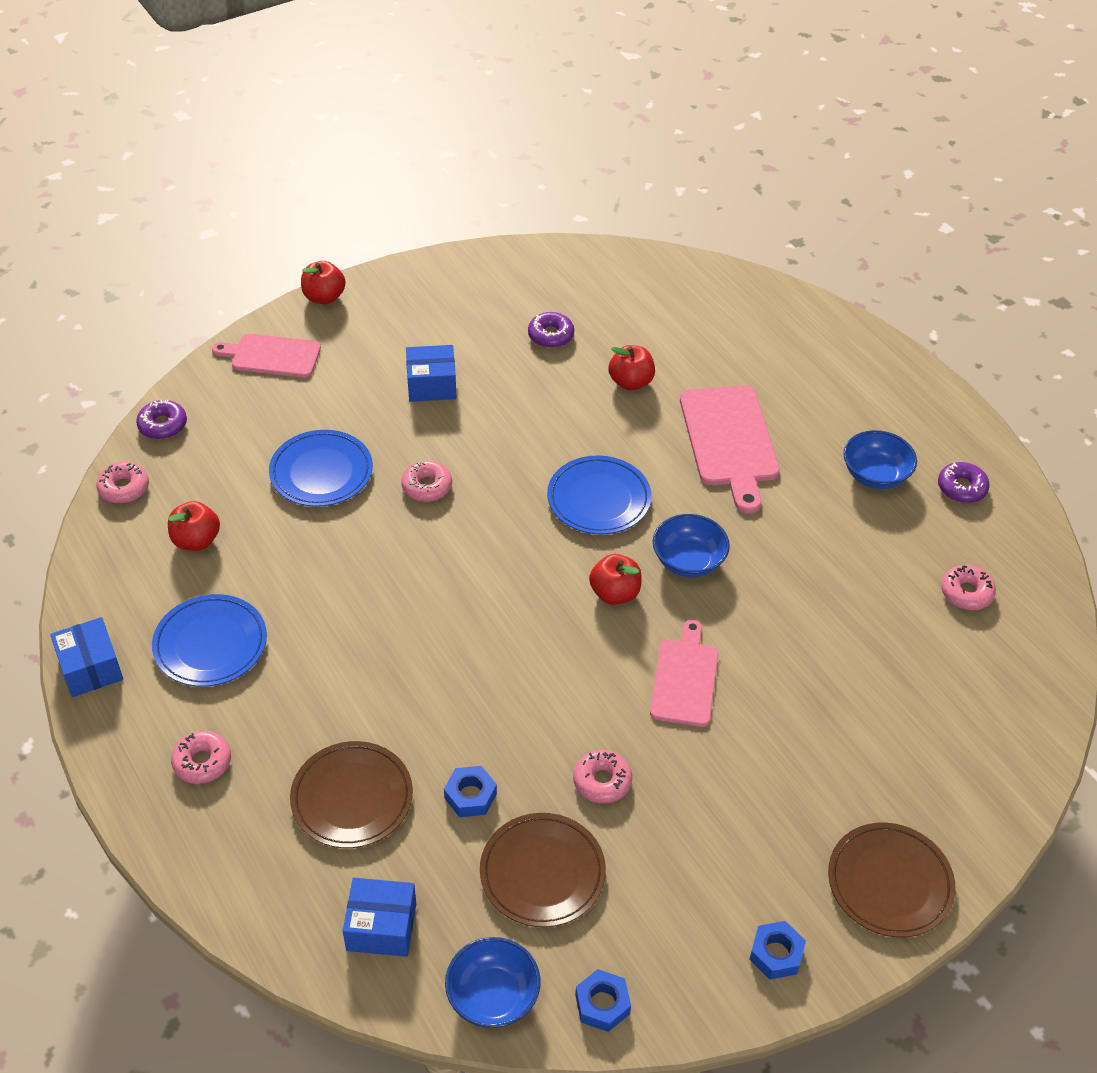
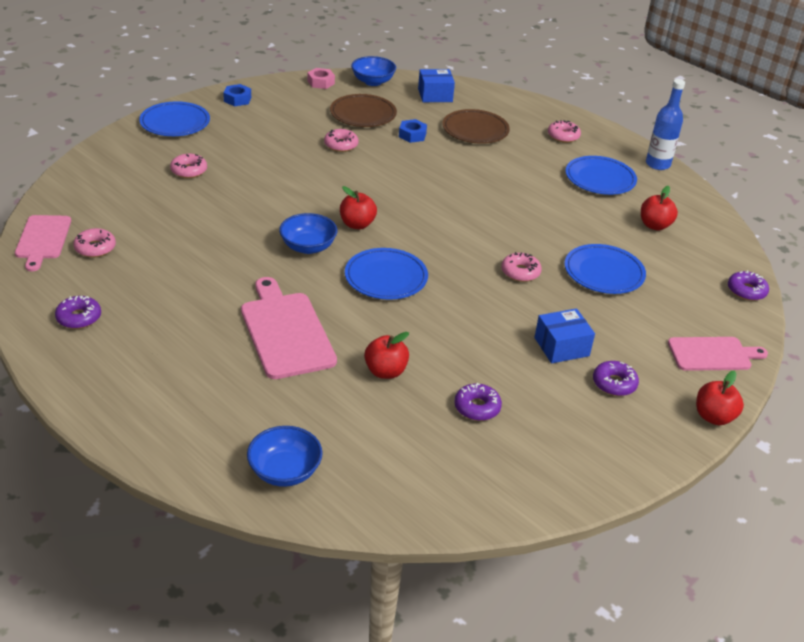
camera: 165 degrees right, 10 degrees down
(91, 668) = (657, 164): blue box -> blue bottle
(124, 488) = (731, 249): pink donut -> pink donut (189, 171)
(400, 340) = (614, 383): none -> purple donut
(602, 1004) = (321, 82): blue nut -> pink nut
(685, 679) = (300, 188): pink cutting board -> pink cutting board (43, 239)
(875, 475) = (155, 319): blue bowl -> blue bowl (285, 471)
(889, 883) = (175, 123): brown plate -> blue plate

